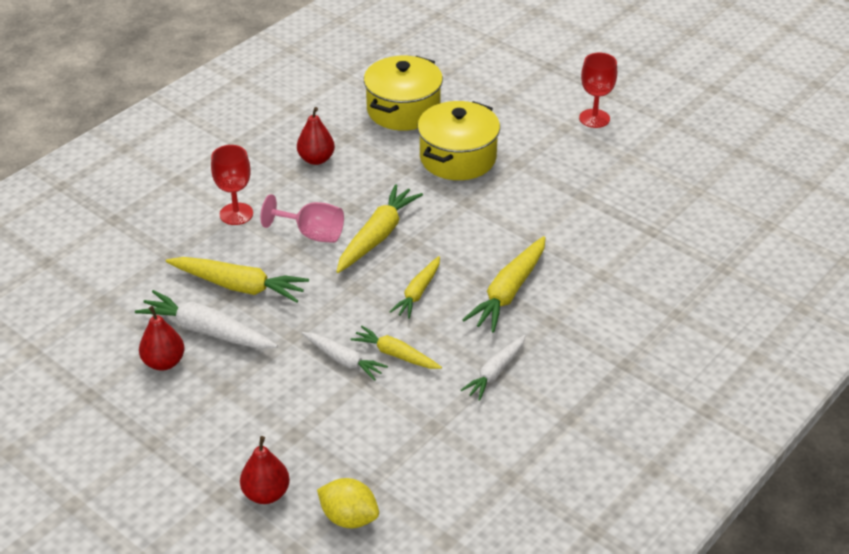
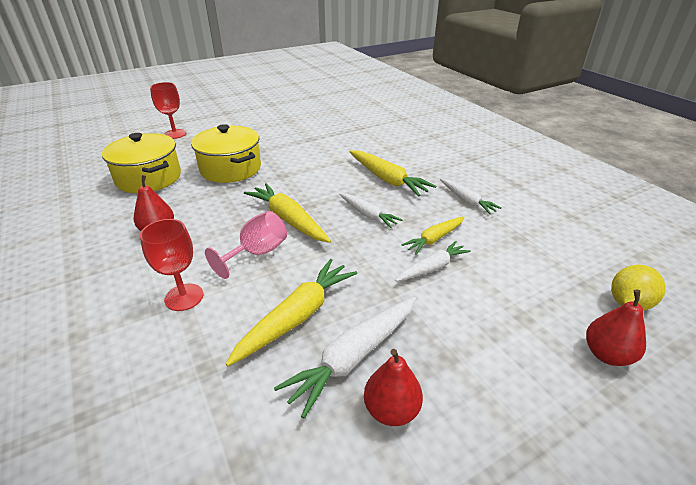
camera: 70 degrees left, 5 degrees down
(418, 293) = (368, 214): yellow carrot -> white carrot
(594, 118) = (243, 121): red goblet -> red goblet (175, 134)

